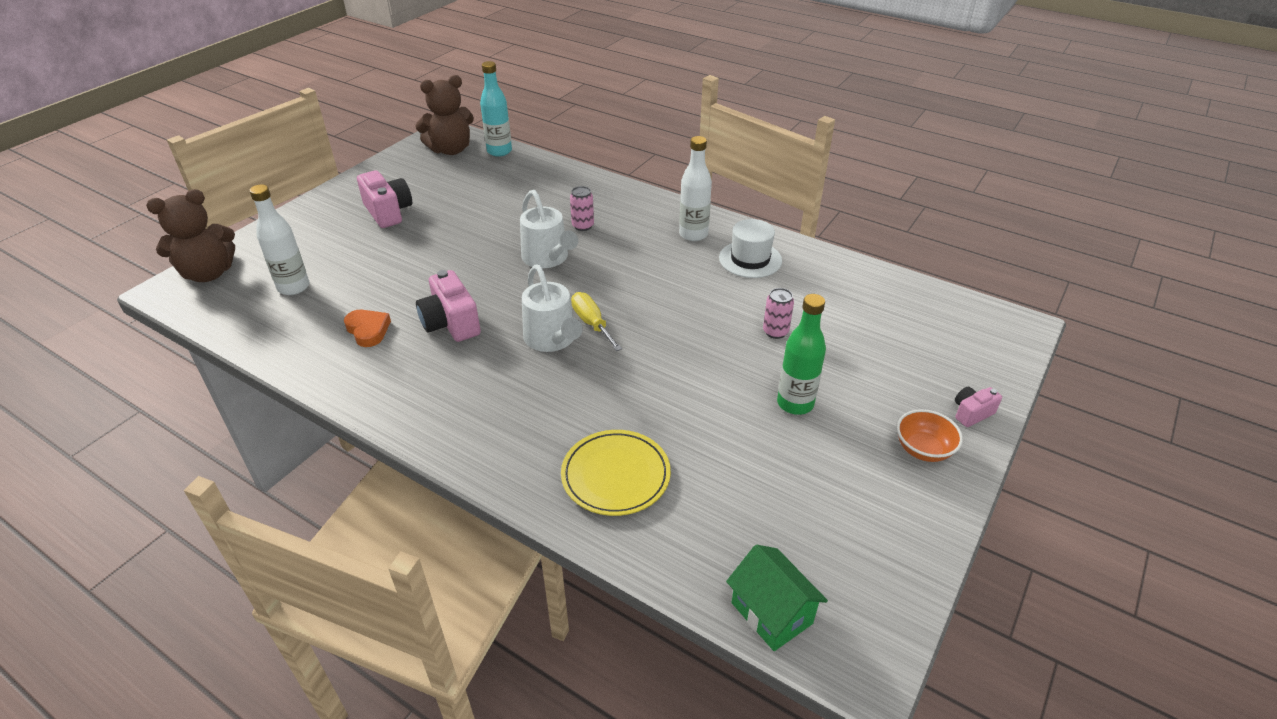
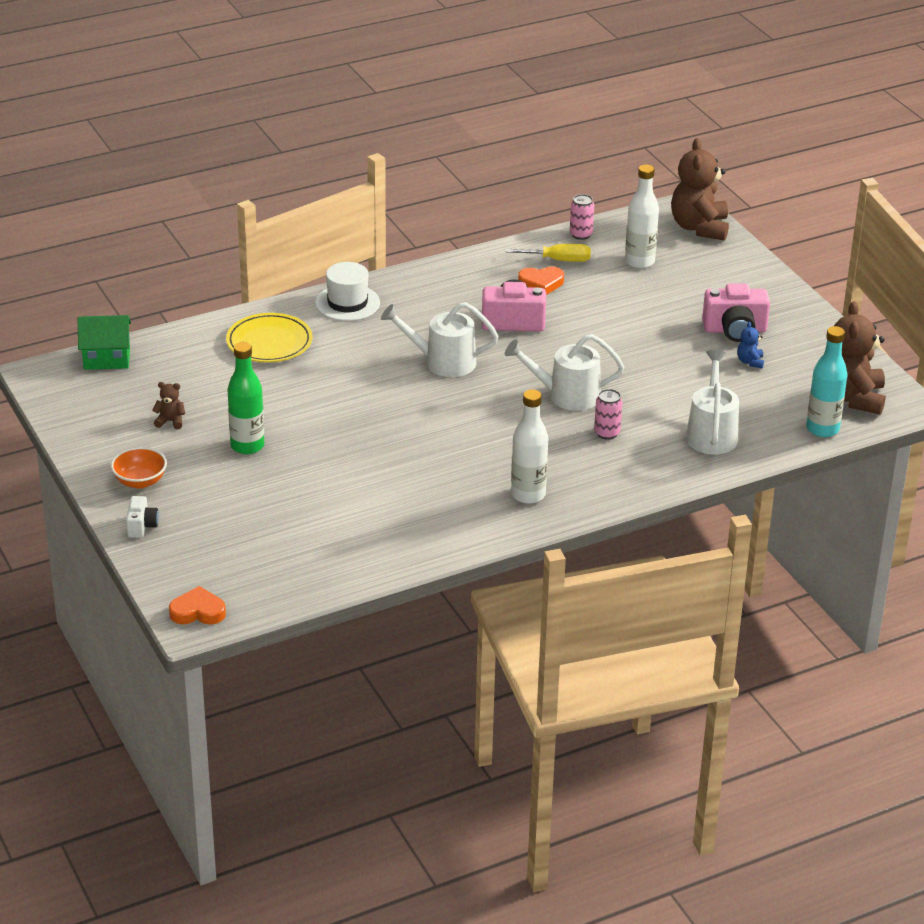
camera: 120 degrees right, 5 degrees down
(432, 195) = (750, 362): none -> blue teddy bear
(542, 186) = (711, 433): none -> white watering can
(592, 323) = (444, 387): yellow screwdriver -> yellow screwdriver (559, 260)
(750, 259) = (451, 511): white hat -> white hat (347, 303)
(775, 332) = (335, 476): pink can -> pink can (581, 235)
(819, 480) = (170, 421): none -> brown teddy bear
(971, 413) = (141, 526): pink camera -> white camera
(1008, 329) = (198, 611): none -> orange heart

